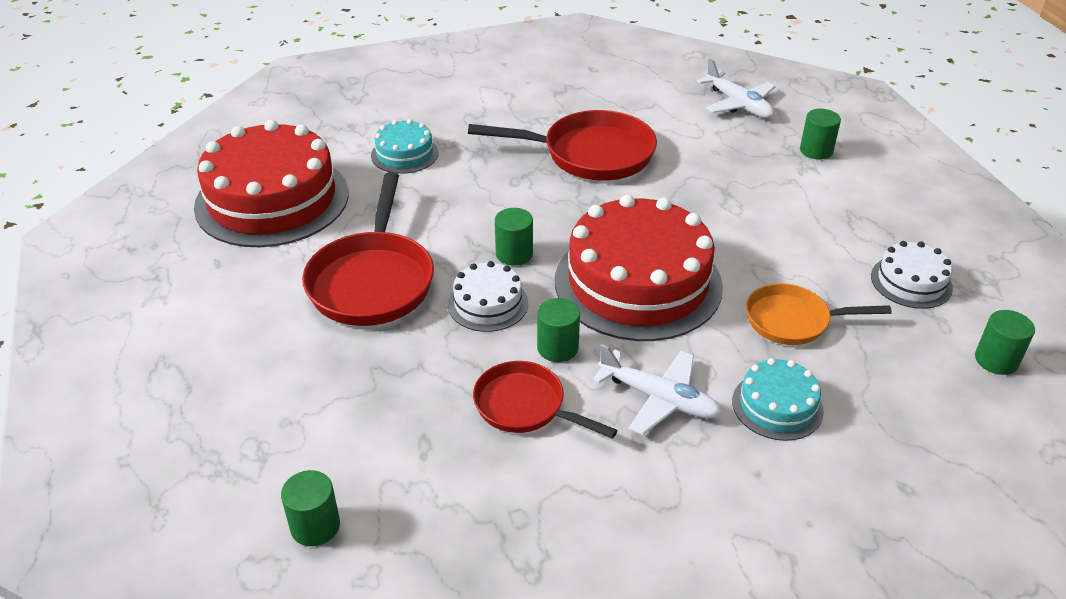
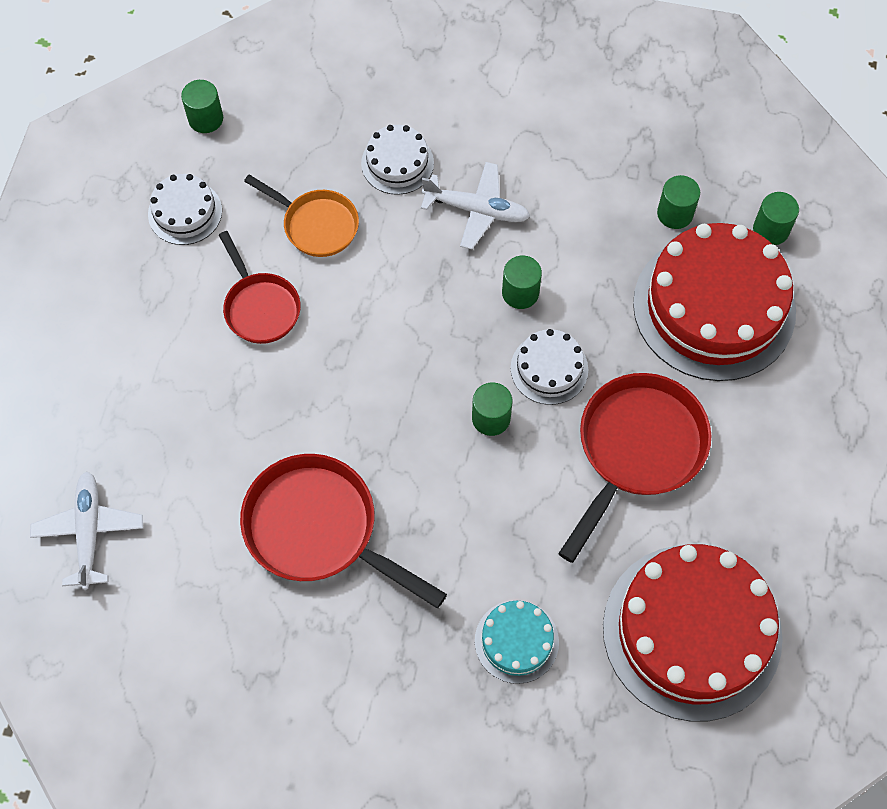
camera: 150 degrees left, 25 degrees up
(525, 406) = (578, 252): red pan -> red pan (260, 307)
(638, 283) = (407, 327): red cake -> red cake (714, 307)
(659, 398) = (476, 210): white plane -> white plane turned 135 degrees clockwise
(777, 406) = (397, 163): turquoise cake -> white cake
(816, 150) = (89, 409): green cylinder -> green cylinder (675, 213)

